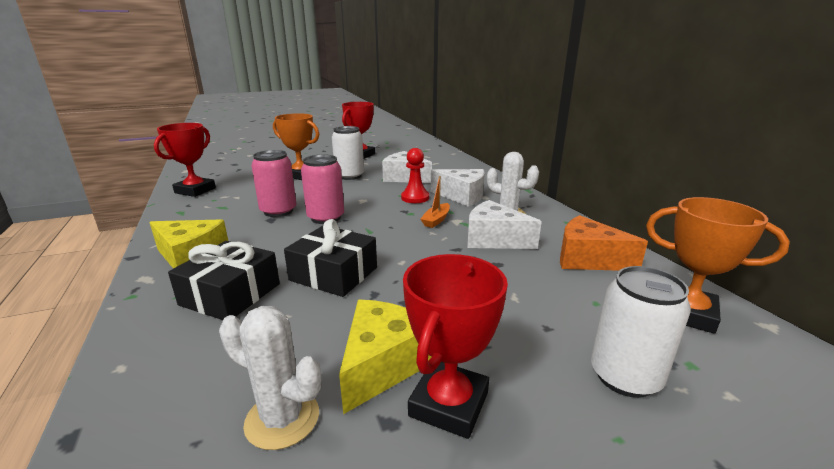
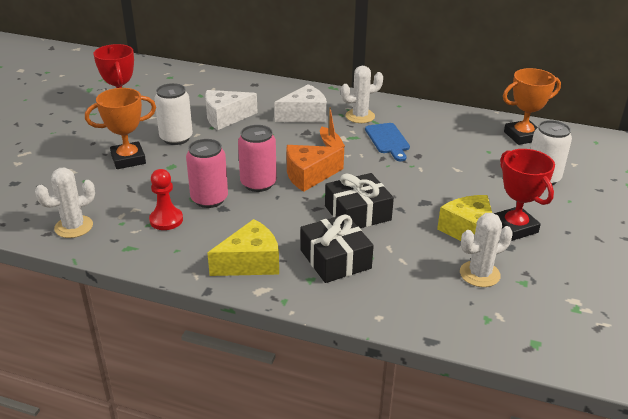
camera: 50 degrees left, 10 degrees up
(195, 190) = (74, 227): red trophy -> white cactus
(415, 198) = (277, 133): red pawn -> red pawn (166, 220)
(494, 239) = (388, 140): white cheese -> blue cutting board
(588, 259) = (449, 127): orange cheese -> orange cheese (309, 175)

